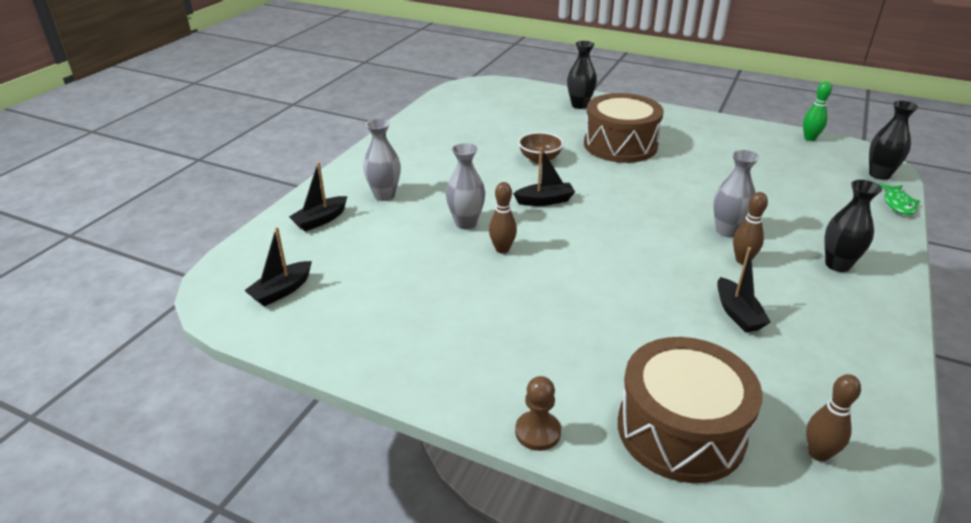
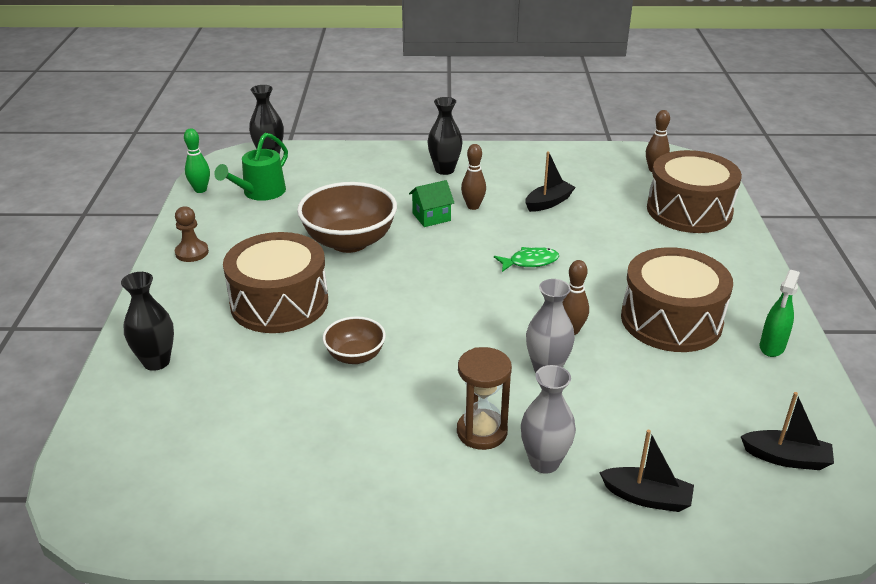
camera: 115 degrees left, 0 degrees up
(390, 353) = (772, 347): none -> green spray bottle
(430, 183) = (482, 432): none -> brown hourglass
(475, 309) = (671, 320): none -> brown drum
(537, 432) = (755, 258): brown pawn -> brown pawn (192, 252)
(545, 201) = (455, 327): black boat -> none
(695, 184) = (349, 242): none -> brown bowl
(727, 231) = (431, 217): grey vase -> green house
(799, 161) = (260, 192): none -> green watering can
(898, 204) = (323, 149): green fish -> green fish (530, 262)

